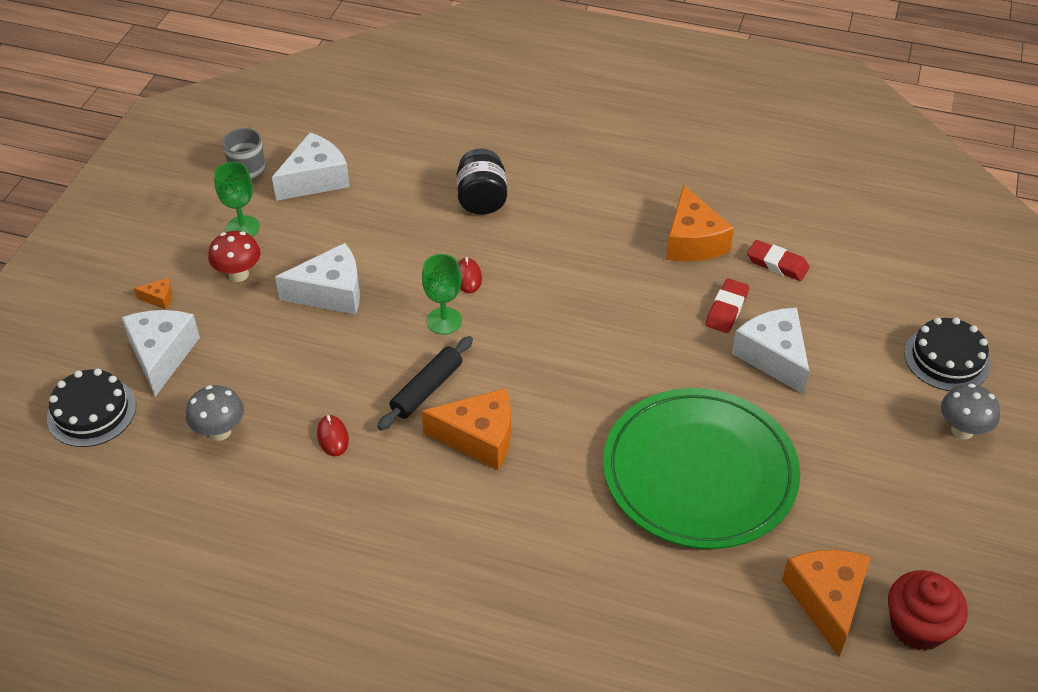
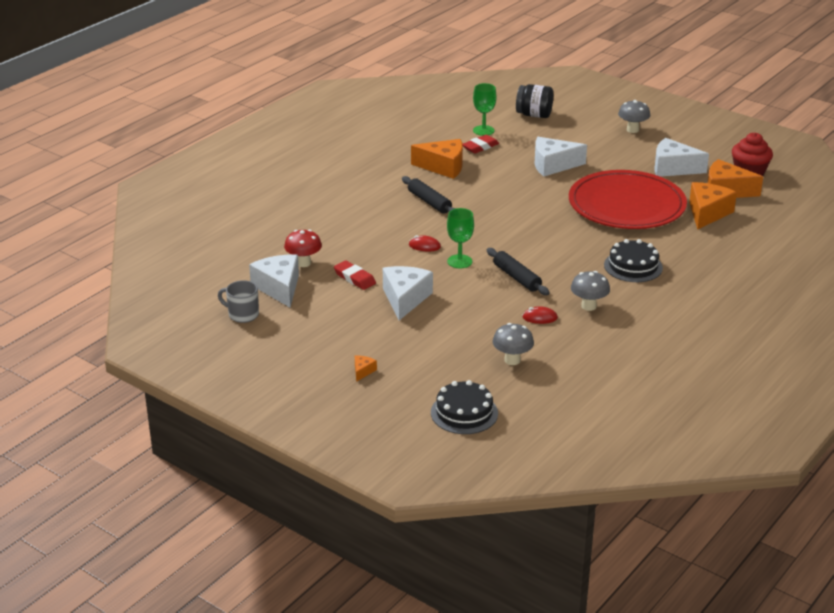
camera: 70 degrees left, 15 degrees down
(161, 355) = (424, 376): white cheese -> white cheese (673, 168)
(239, 274) = (361, 334): red mushroom -> red mushroom (303, 263)
(242, 227) = (310, 326): green goblet -> green goblet (483, 130)
(382, 485) = (588, 306): none -> grey mushroom
(479, 438) = (567, 267): orange cheese -> orange cheese (707, 213)
(482, 199) = (352, 228): black jar -> black jar (534, 115)
(586, 252) = (429, 202): none -> black rolling pin
(699, 472) = (626, 205): green plate -> red plate
(726, 309) = (507, 170): red eraser -> red eraser (354, 278)
(947, 358) = (581, 120): black cake -> black cake (633, 266)

